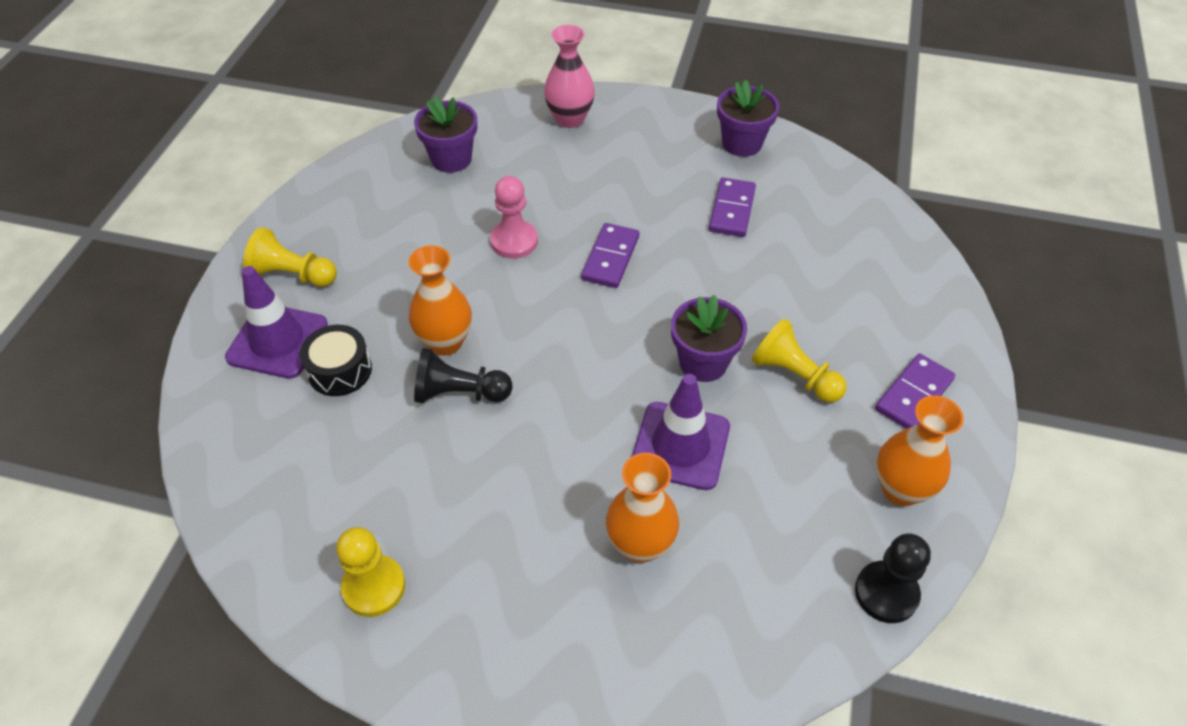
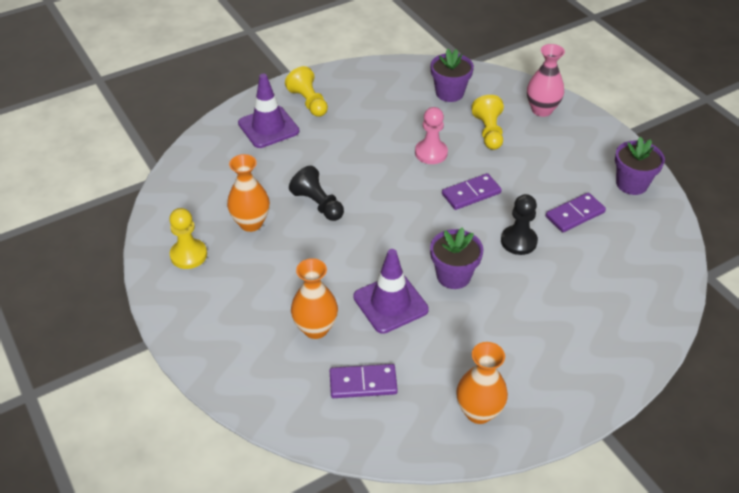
camera: 45 degrees right, 5 degrees down
(340, 370) = (279, 158): black drum -> none
(445, 342) = (339, 177): orange vase -> orange vase (251, 223)
(794, 375) = (495, 318): yellow pawn -> yellow pawn (489, 132)
(886, 593) = (404, 446): black pawn -> black pawn (518, 241)
(913, 394) = (552, 377): purple domino -> purple domino (363, 383)

